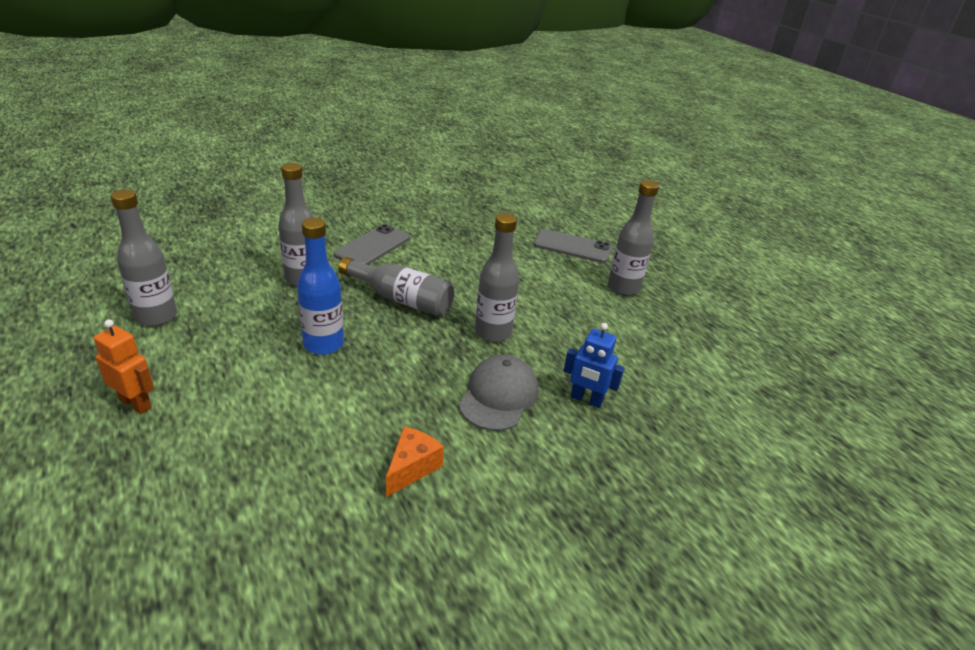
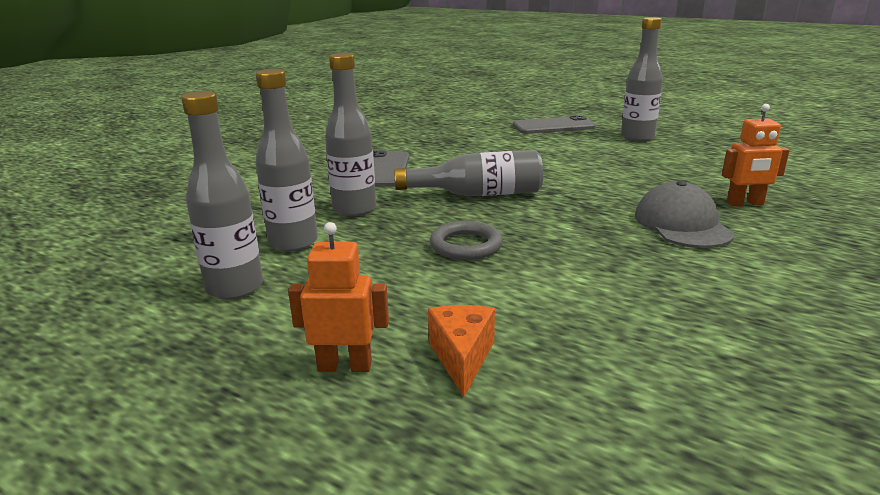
camera: 25 degrees left, 10 degrees down
(323, 344) = (466, 245): blue bottle -> grey ring
(412, 468) = (714, 295): orange cheese -> orange cheese (462, 357)
(493, 333) = (597, 190): grey bottle -> grey bottle (293, 242)
(586, 400) = (745, 203): blue robot -> orange robot

